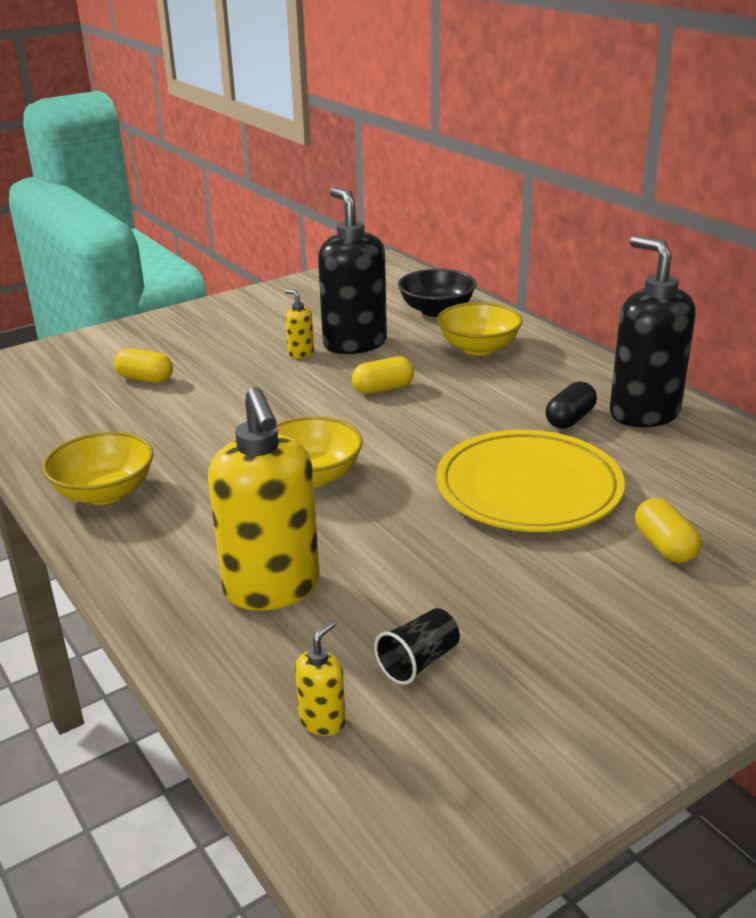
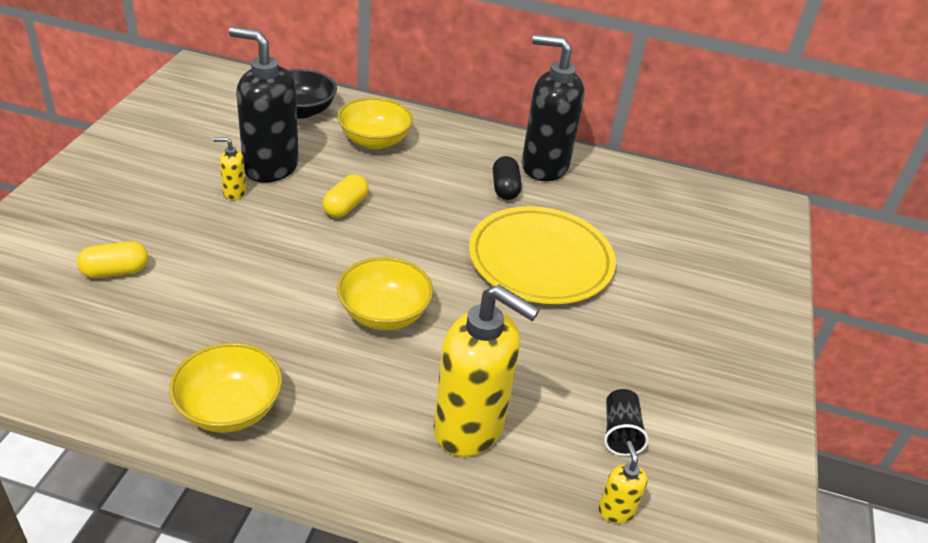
camera: 45 degrees left, 10 degrees up
(664, 546) = (658, 272): yellow capsule -> none

